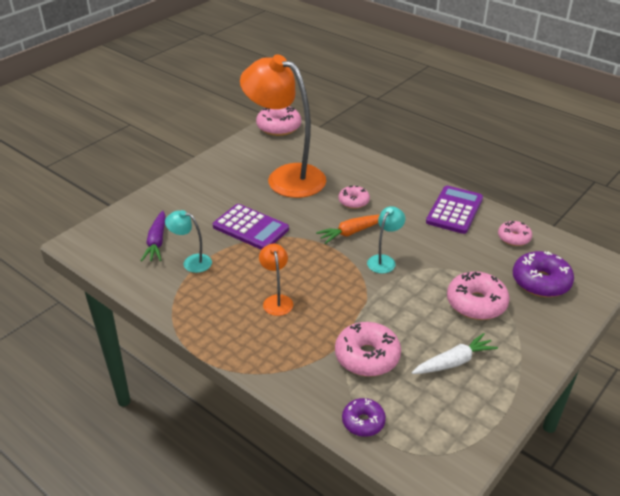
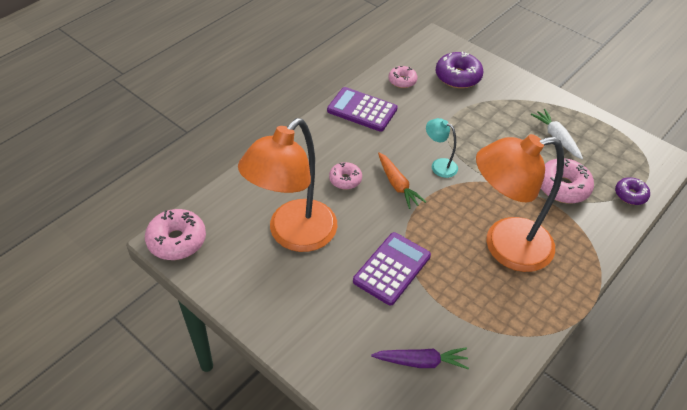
camera: 90 degrees left, 10 degrees up
(191, 262) = (454, 322): turquoise lamp -> none
(276, 300) = (505, 246): orange lamp -> orange lamp, size x2.35
(476, 303) = (488, 116): pink donut -> none

